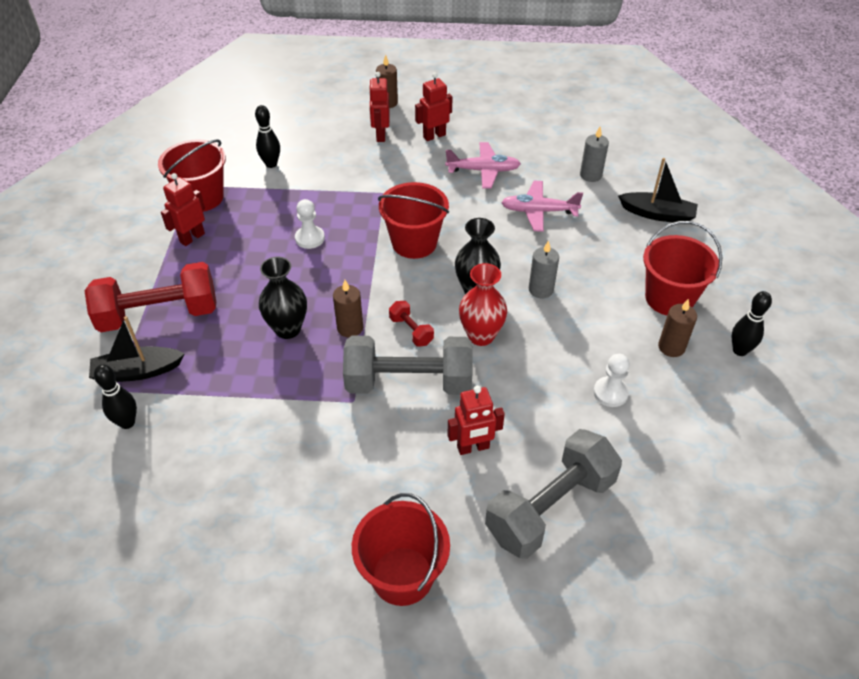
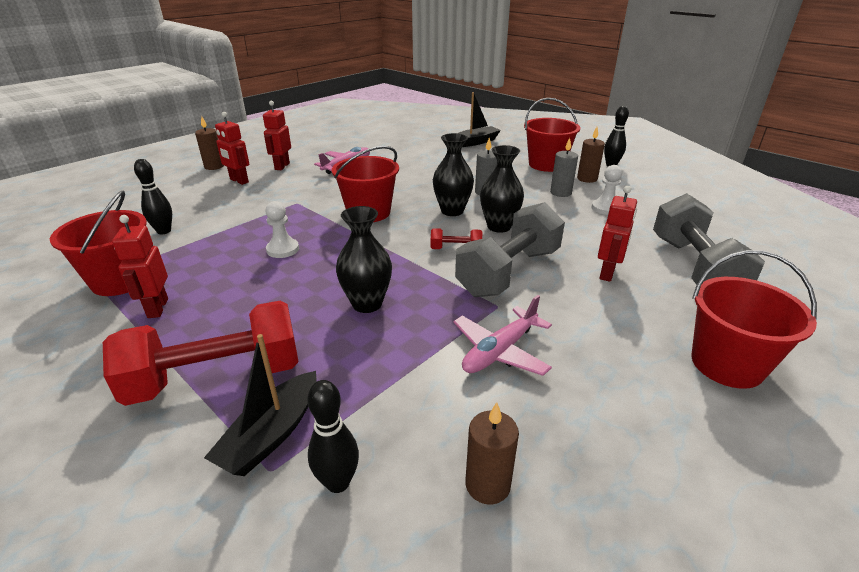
camera: 50 degrees left, 15 degrees down
(159, 314) = (217, 377): red dumbbell -> red dumbbell turned 45 degrees clockwise
(350, 328) = (413, 273): brown candle -> brown candle (487, 485)
(481, 336) = (499, 226): red vase -> black vase
(538, 211) = (415, 166): pink plane -> pink plane (500, 351)
(590, 175) = (412, 144): grey candle -> grey candle (560, 193)

